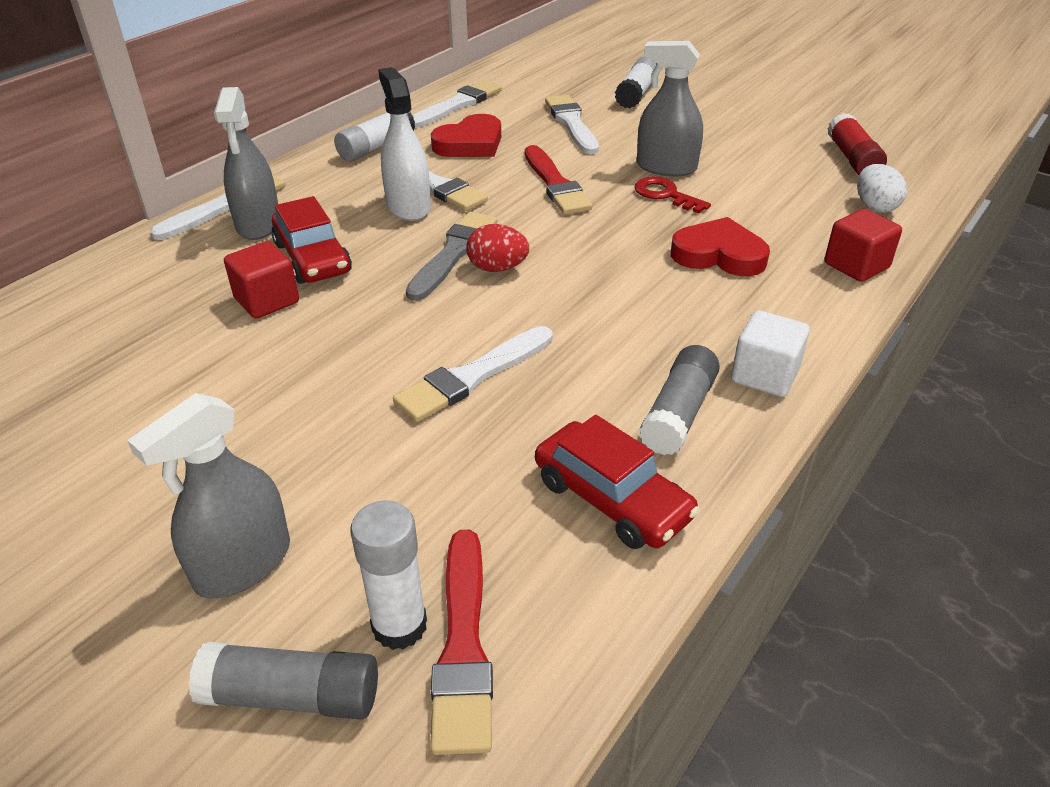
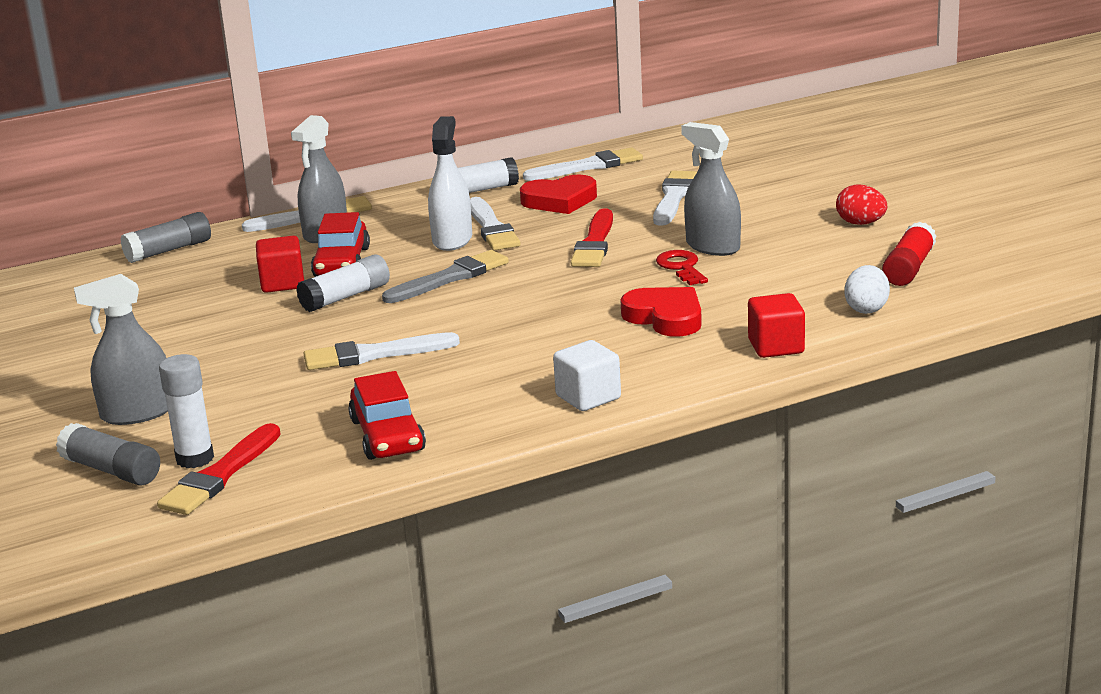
camera: 30 degrees right, 15 degrees down
(497, 268) = (471, 294): red egg -> red egg (860, 223)
(637, 94) = (773, 181): white glue stick -> white glue stick (346, 297)
(678, 413) = (492, 404): grey glue stick -> grey glue stick (169, 250)

